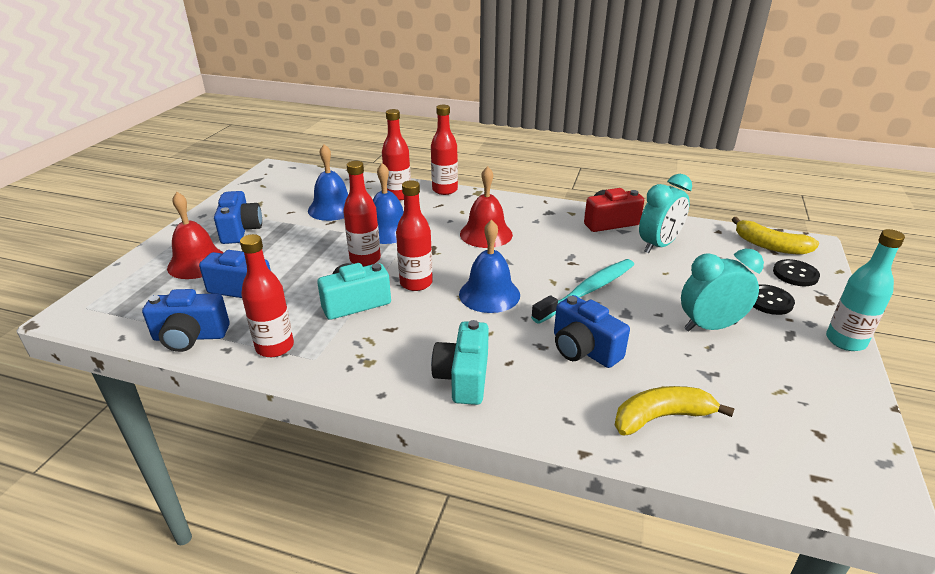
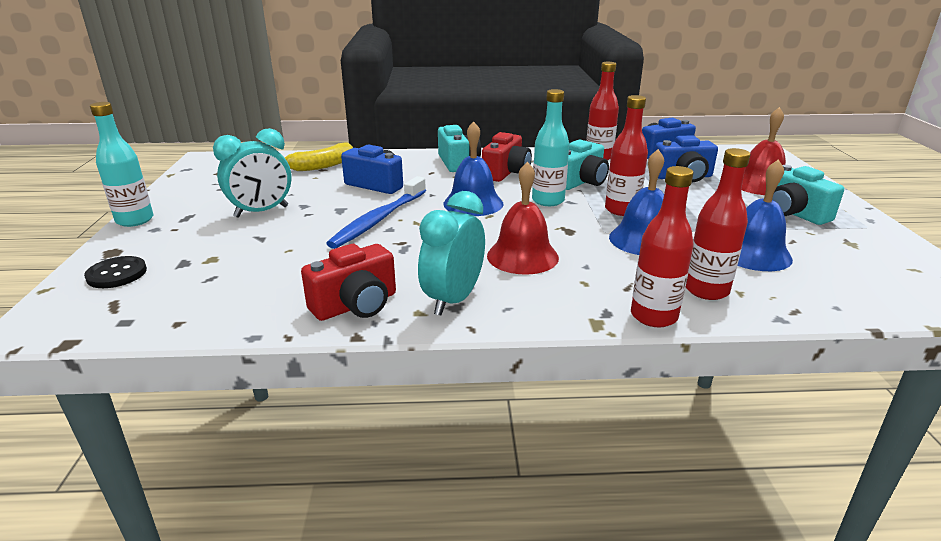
camera: 160 degrees right, 5 degrees down
(240, 230) = (793, 213): blue camera -> turquoise camera
(416, 283) = (548, 201): red bottle -> turquoise bottle
(419, 339) = (506, 173): none -> red camera
(587, 291) = (379, 219): turquoise toothbrush -> blue toothbrush
(658, 245) = (286, 281): turquoise clock -> turquoise clock (453, 300)
(769, 301) = (182, 240): black button -> none
(770, 246) = (111, 310): yellow banana -> none

